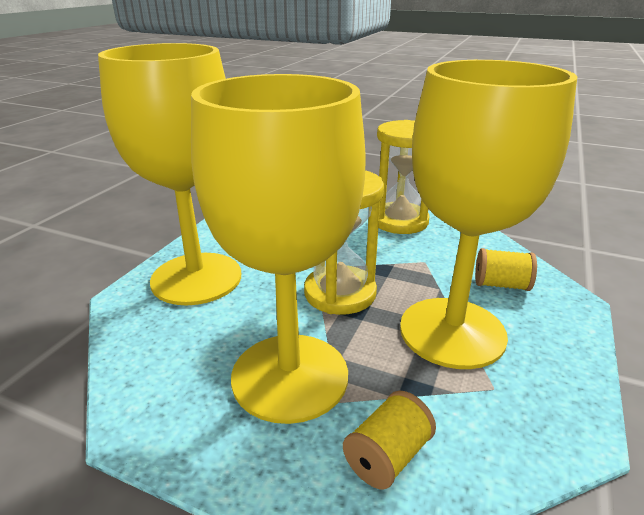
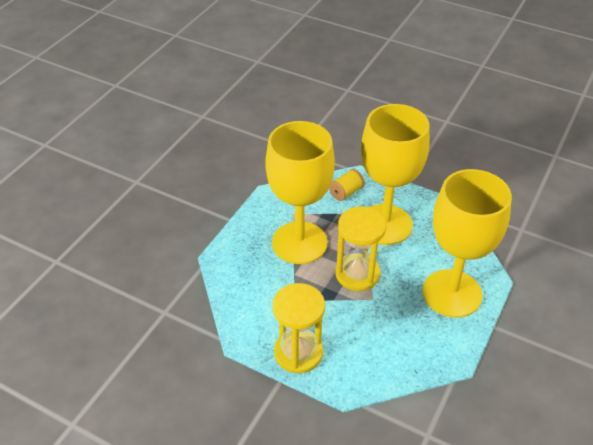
camera: 175 degrees left, 15 degrees up
(501, 285) = (254, 274): yellow spool -> none

